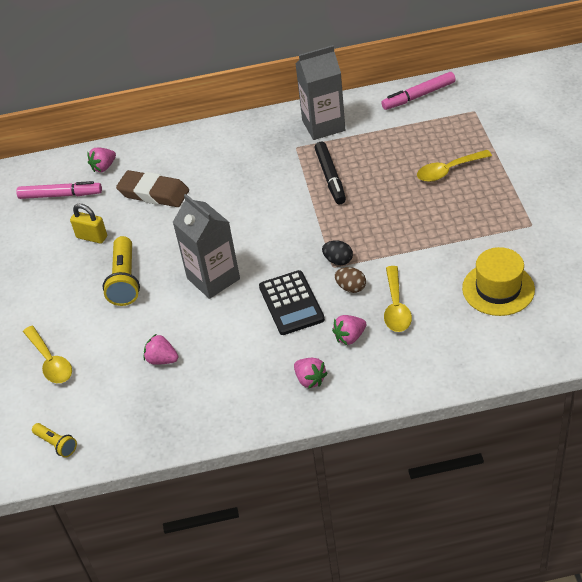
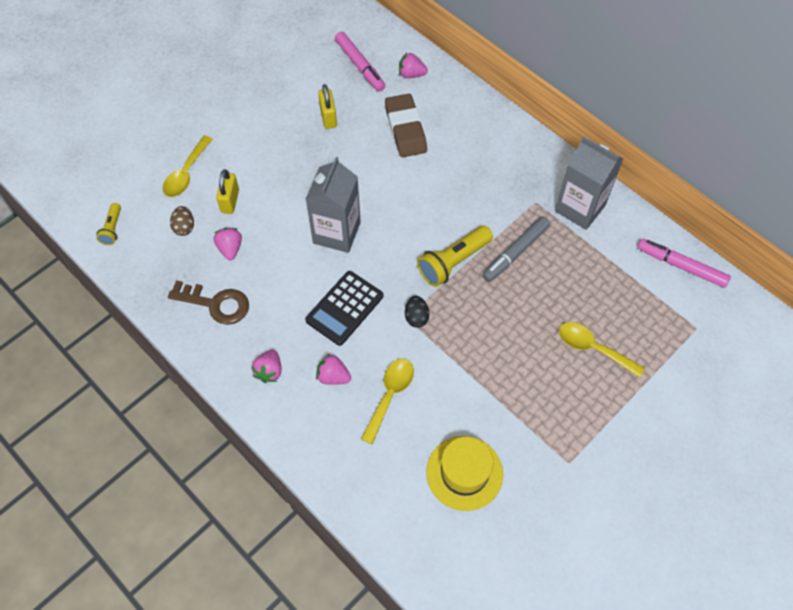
camera: 50 degrees right, 15 degrees up
(112, 340) = (230, 201): none -> yellow padlock
(125, 281) = (296, 170): yellow flashlight -> yellow flashlight (453, 262)
(210, 392) = (216, 304): none -> brown key
(330, 177) = (515, 253): black marker -> grey marker
(351, 288) = (390, 345): brown egg -> brown egg (184, 227)
(396, 307) = (390, 395): yellow spoon -> yellow spoon turned 150 degrees clockwise

